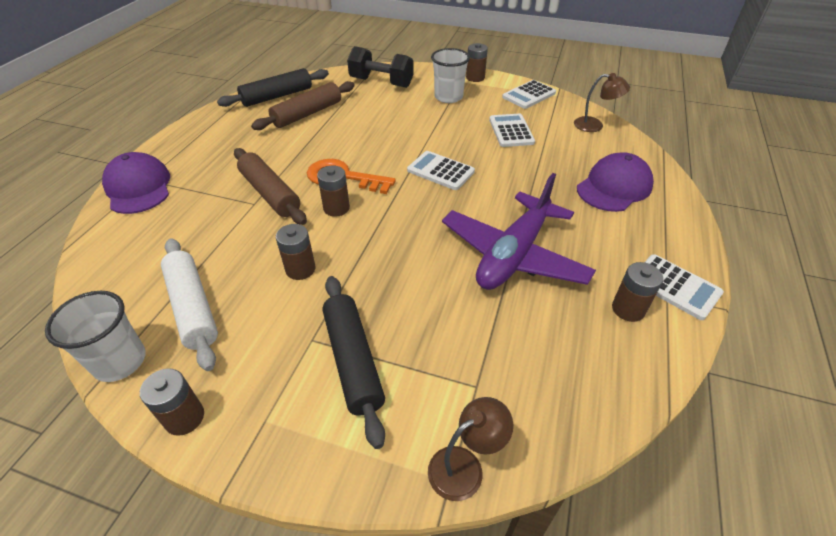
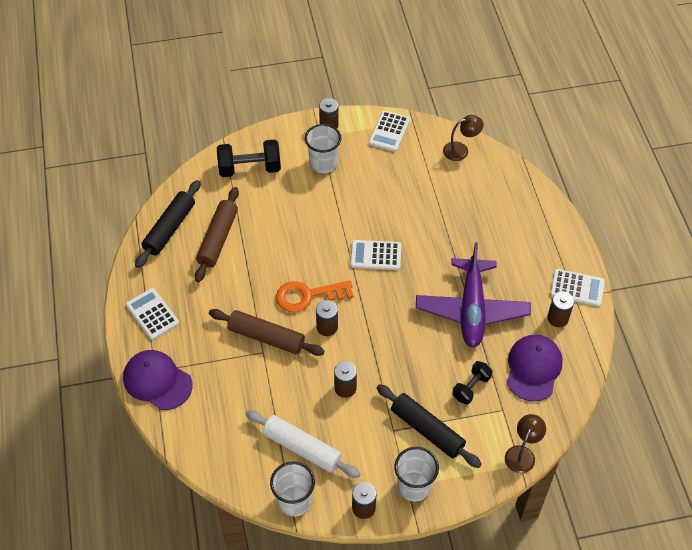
camera: 30 degrees left, 10 degrees up
(273, 426) = (414, 486): none -> white cup
(451, 337) = (471, 388): none -> black dumbbell
(511, 131) = (401, 185): white calculator -> white calculator (152, 314)
(614, 187) = (505, 215): purple cap -> purple cap (533, 368)

